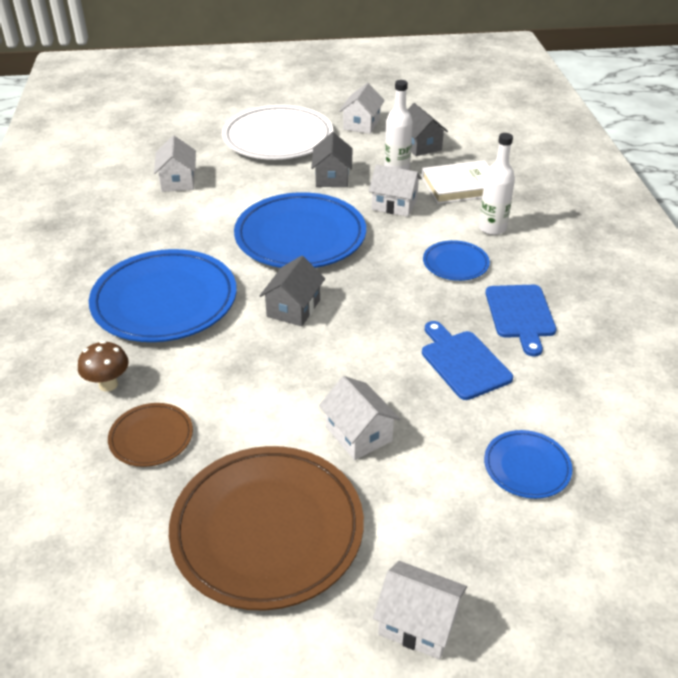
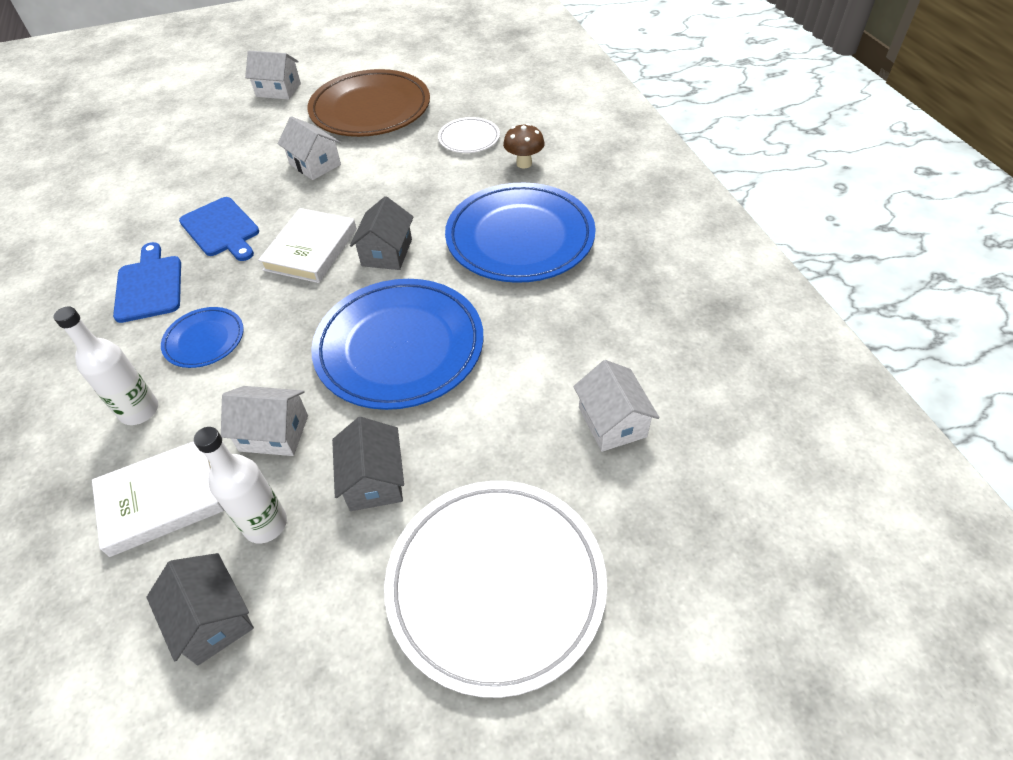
camera: 170 degrees right, 10 degrees up
(151, 437) = (469, 138): brown plate -> white plate
(361, 124) = (333, 684): white house -> none
(366, 323) = (311, 249): none -> white book
(527, 467) = (191, 165): blue plate -> none

